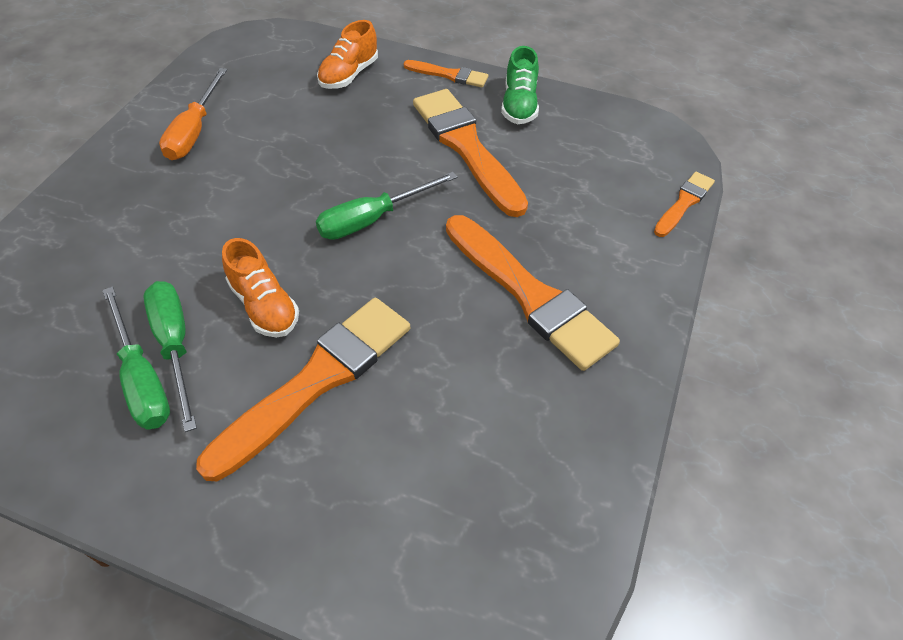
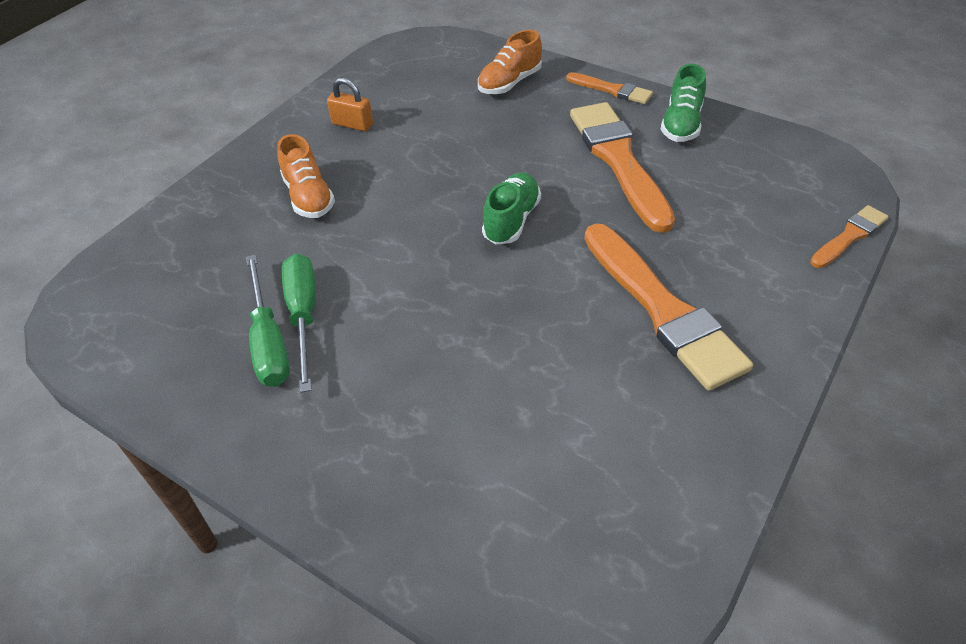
camera: 15 degrees right, 5 degrees down
(194, 131) = (352, 124): orange screwdriver -> orange padlock
(264, 306) = (393, 289): orange shoe -> orange shoe (308, 197)
(317, 380) = (432, 364): orange brush -> none
(373, 219) = (511, 220): green screwdriver -> green shoe

